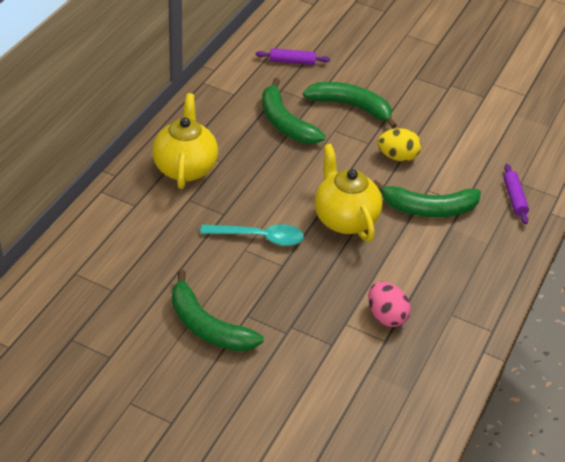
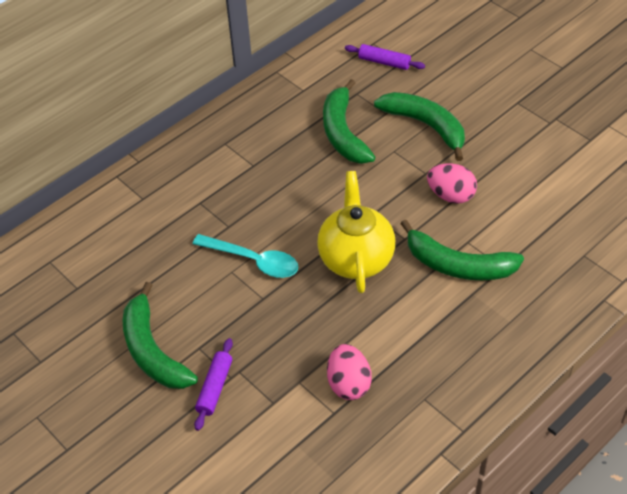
camera: 25 degrees right, 5 degrees up
(185, 167) = (213, 165): yellow teapot -> none
(397, 157) = (451, 195): yellow egg -> pink egg
(514, 198) = (567, 273): purple rolling pin -> purple rolling pin (214, 388)

